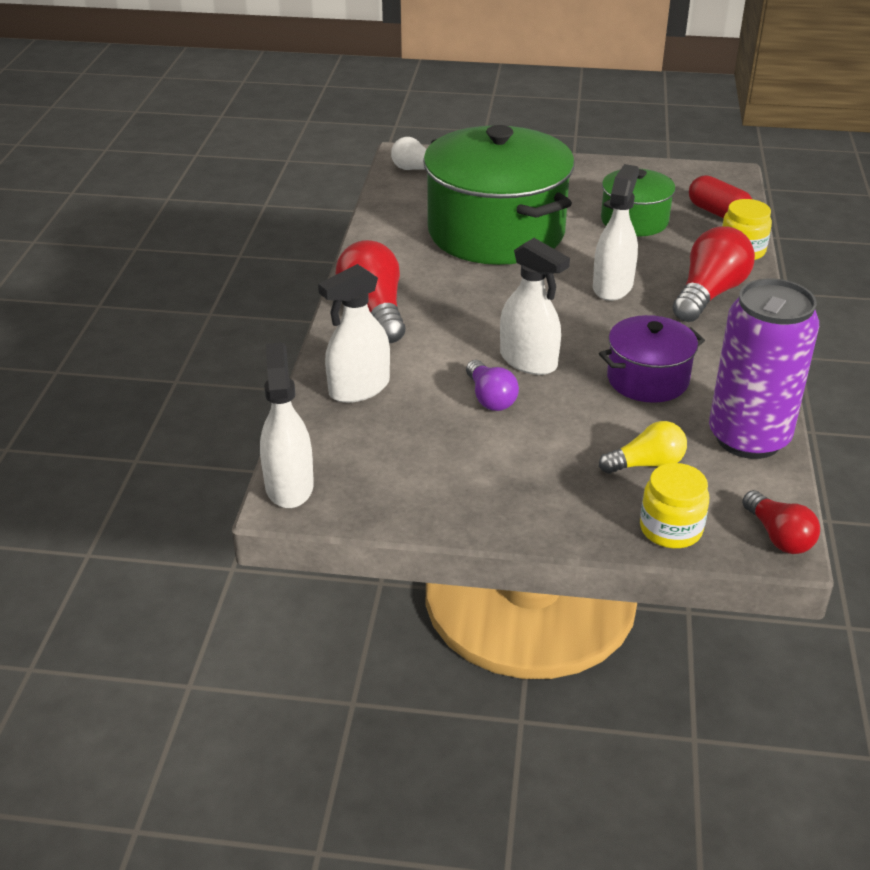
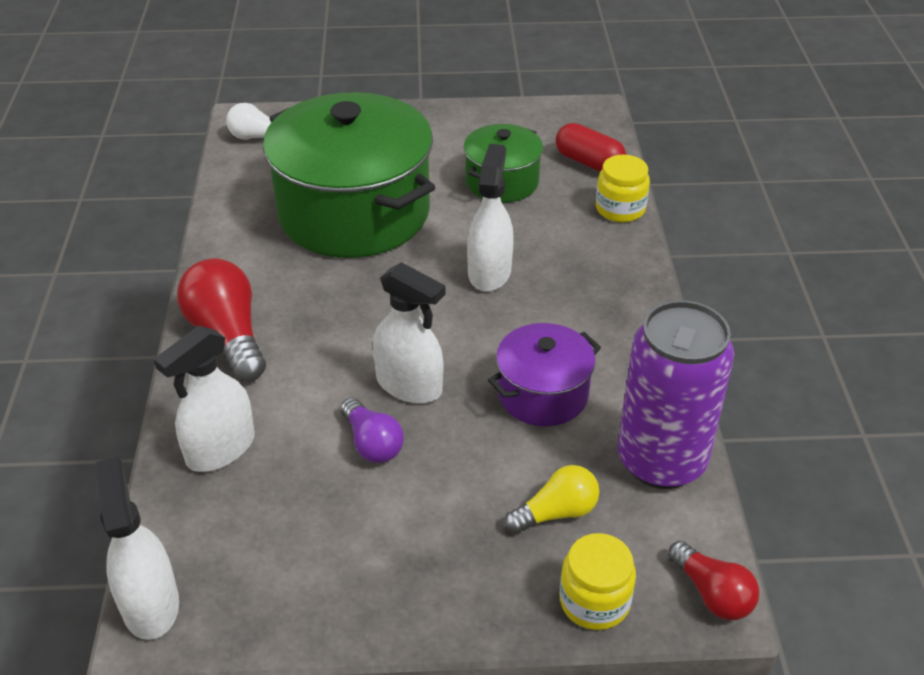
camera: 10 degrees left, 5 degrees up
(709, 294) = (593, 270): red light bulb -> none

